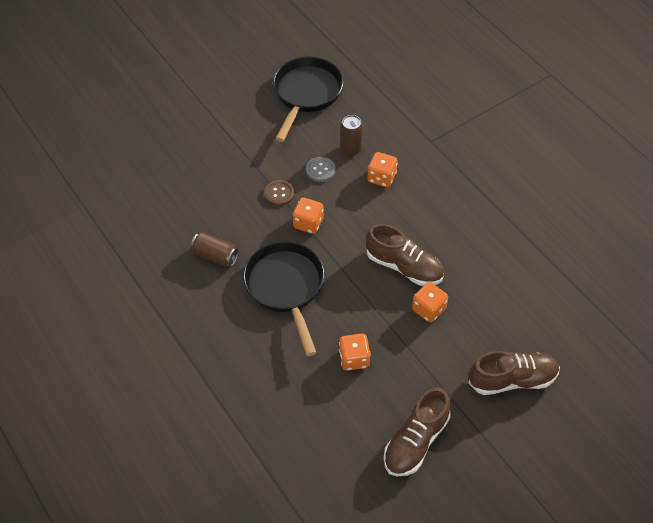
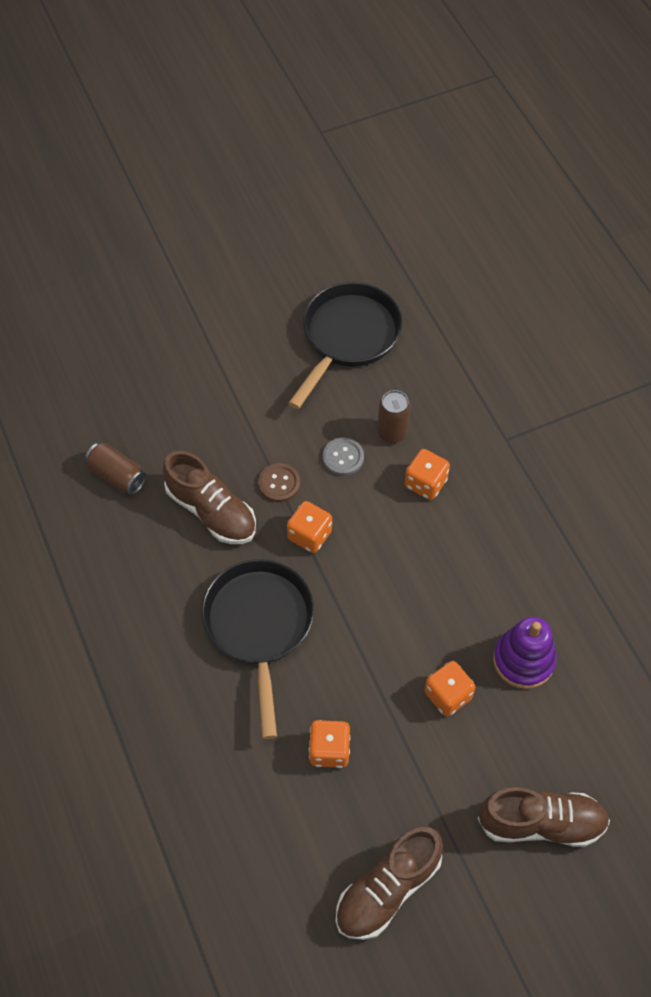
camera: 10 degrees right, 5 degrees up
(215, 256) = (174, 562): brown can -> brown can (117, 476)
(404, 266) = (427, 624): brown shoe -> brown shoe (211, 511)
(475, 278) = (523, 660): none -> purple stacking toy

